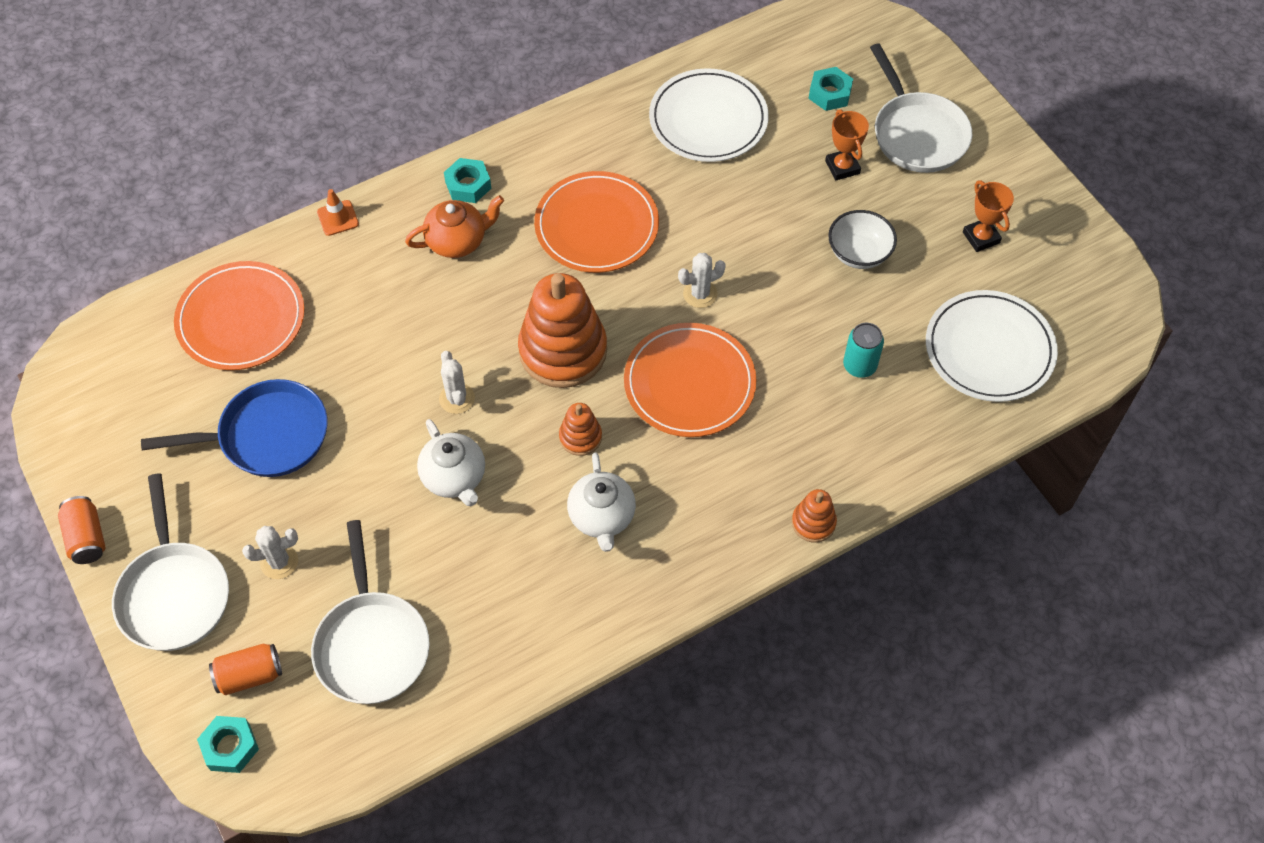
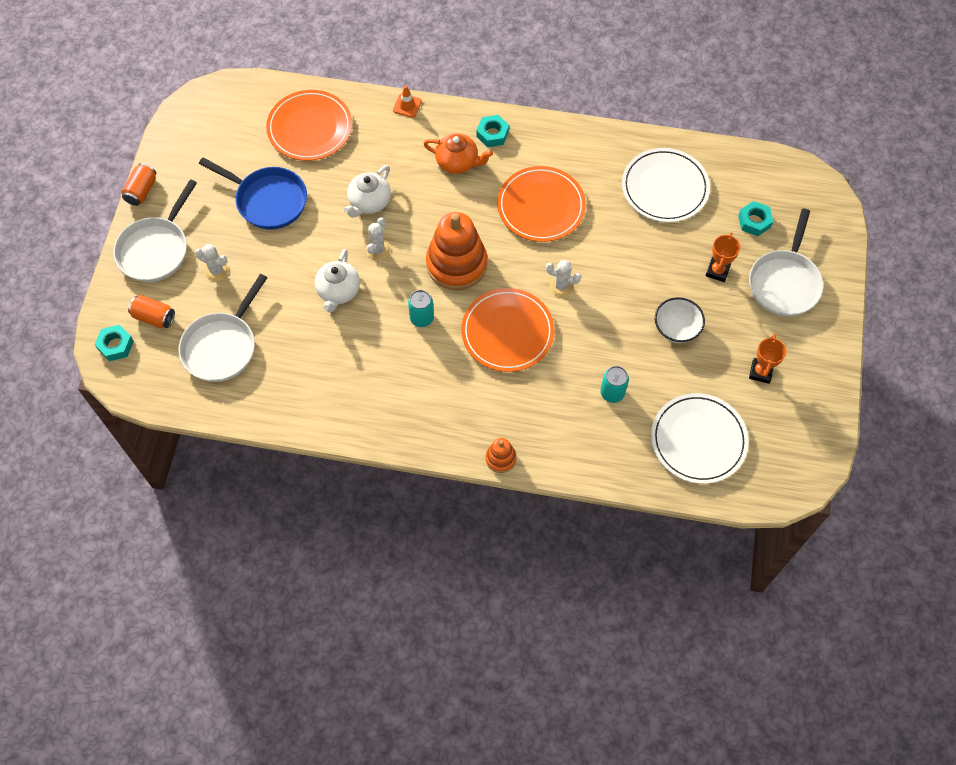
camera: 40 degrees right, 5 degrees up
(580, 437) = (422, 318): orange stacking toy -> turquoise can
(602, 517) = (393, 369): white teapot -> white teapot (369, 202)

